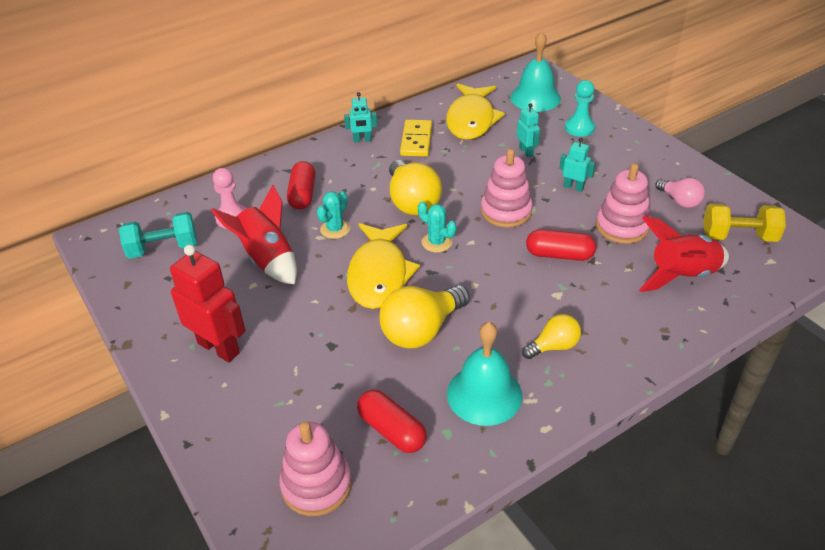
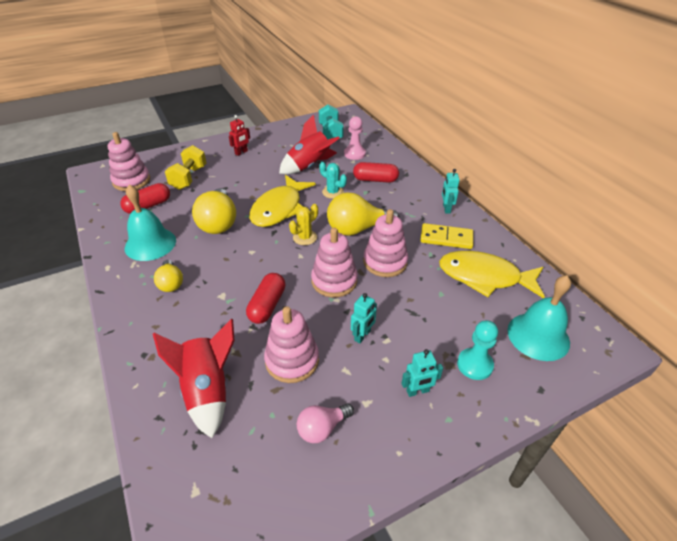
camera: 95 degrees right, 0 degrees up
(219, 348) = (241, 152): red robot -> red robot, size x0.52
(379, 274) = (279, 208): yellow fish -> yellow fish turned 75 degrees counterclockwise
(421, 330) = (218, 223): yellow light bulb -> yellow light bulb turned 150 degrees counterclockwise
(437, 242) = (305, 237): turquoise cactus -> yellow cactus
(466, 179) = (385, 262): none -> pink stacking toy
(526, 152) = (426, 310): turquoise robot -> turquoise robot (418, 391)
(738, 236) = (245, 470): yellow dumbbell -> yellow dumbbell (189, 178)

